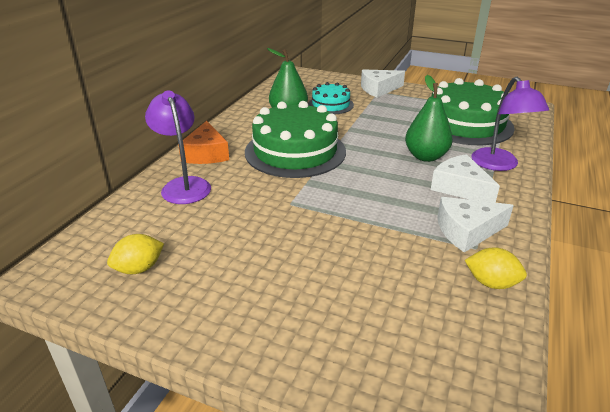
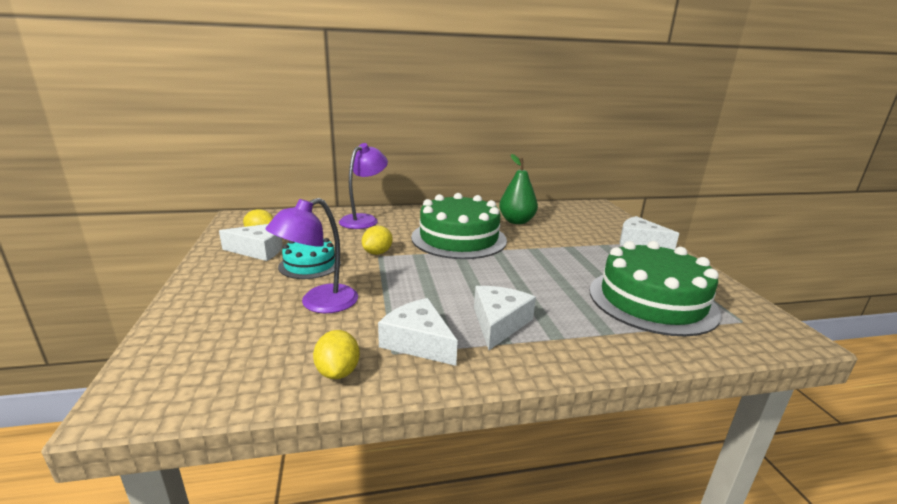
camera: 55 degrees right, 10 degrees down
(189, 279) = (259, 250): none -> white cheese
(206, 154) = (413, 214): orange cheese -> none
(282, 202) = (377, 253): none -> yellow lemon
(330, 105) = (564, 231): turquoise cake -> turquoise cake (310, 265)
(426, 156) = (536, 293): green pear -> none
(499, 165) = (585, 339): purple lamp -> purple lamp (319, 303)

